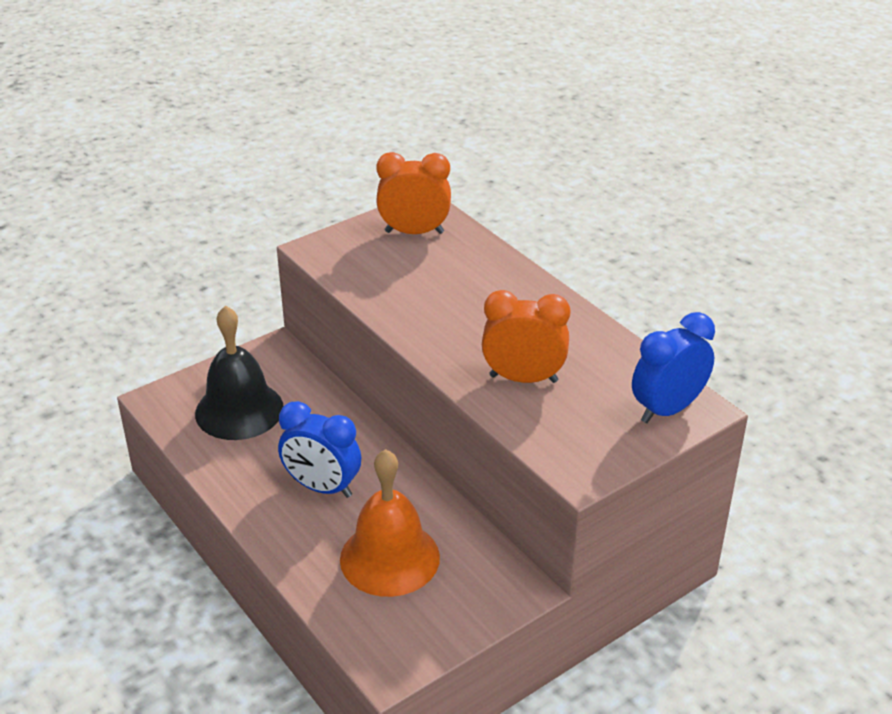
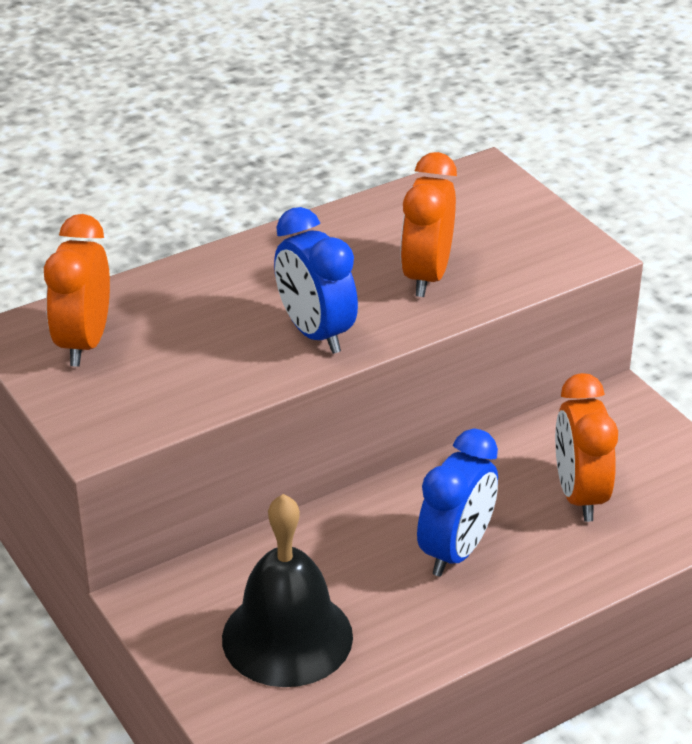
camera: 85 degrees left, 0 degrees up
(389, 558) = (579, 495): orange bell -> orange clock
(667, 409) = (487, 189): blue clock -> blue clock (315, 333)

